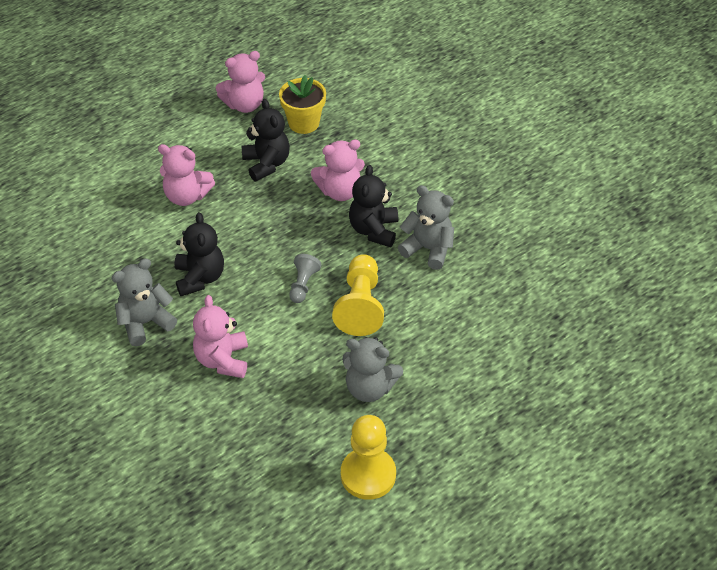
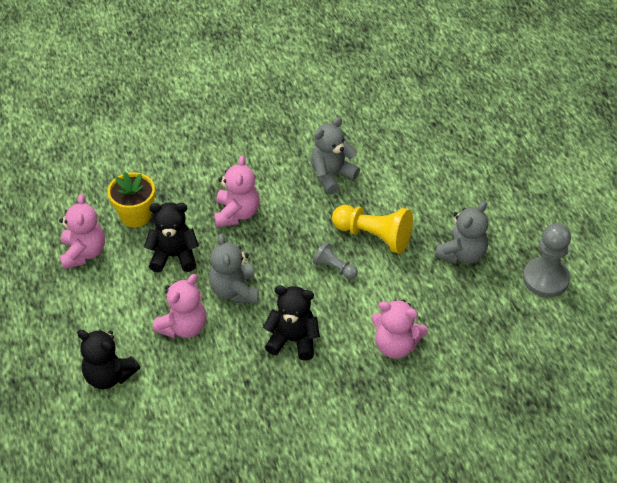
camera: 70 degrees left, 0 degrees up
(145, 323) = (329, 394): grey teddy bear -> grey teddy bear (234, 291)
(368, 475) = (545, 279): yellow pawn -> grey pawn
(374, 230) = (294, 204): black teddy bear -> black teddy bear (109, 376)

